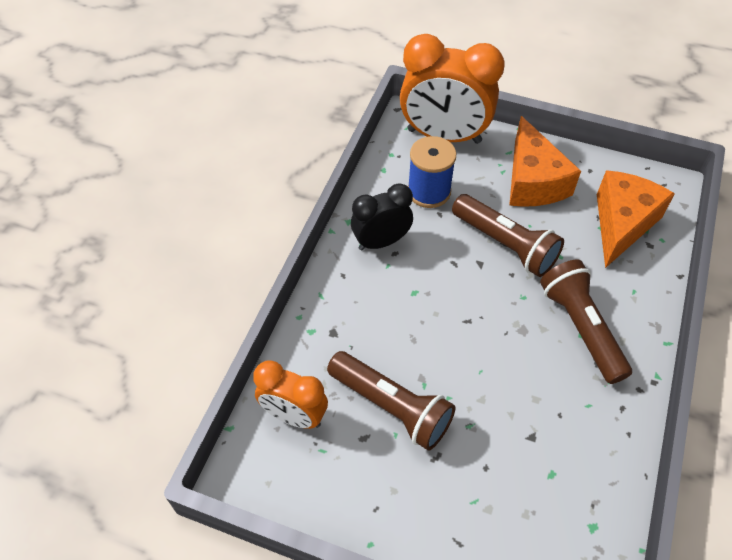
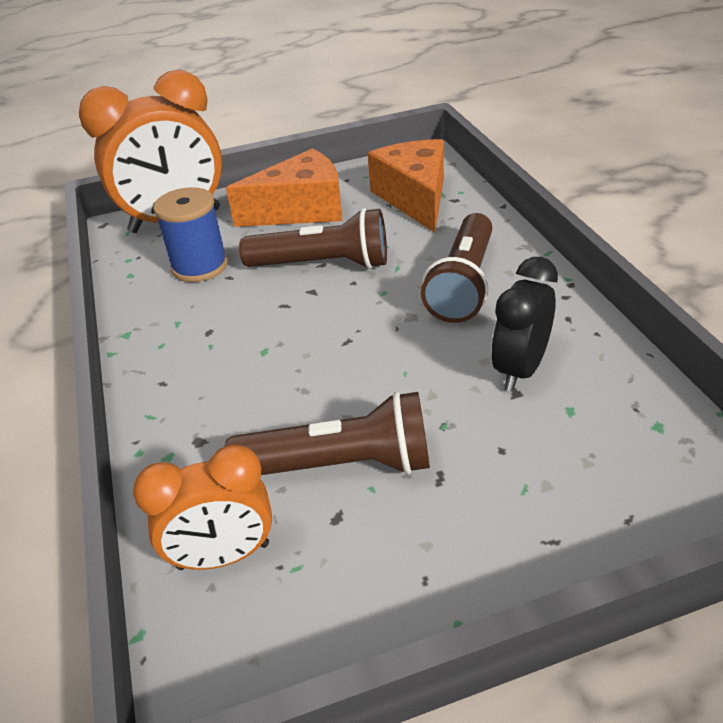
camera: 35 degrees left, 15 degrees down
(381, 242) = (183, 331): black clock -> black clock (520, 369)
(533, 181) = (301, 210): orange cheese -> orange cheese turned 60 degrees counterclockwise
(581, 328) = (463, 284): brown flashlight -> brown flashlight turned 105 degrees counterclockwise

